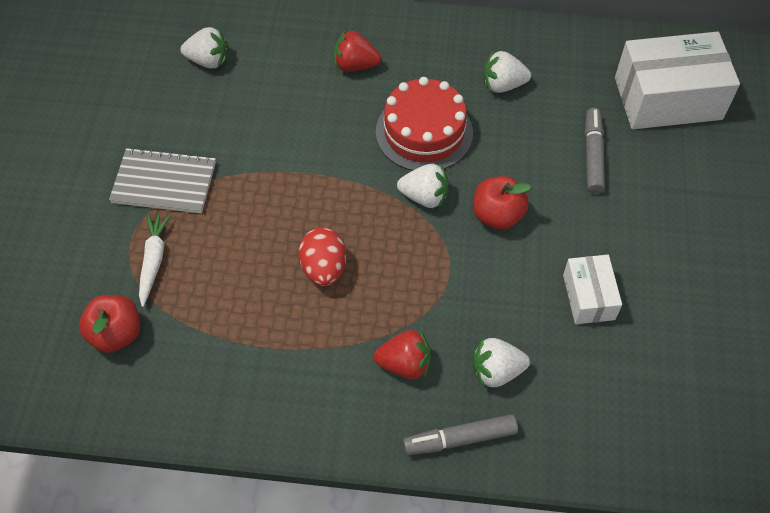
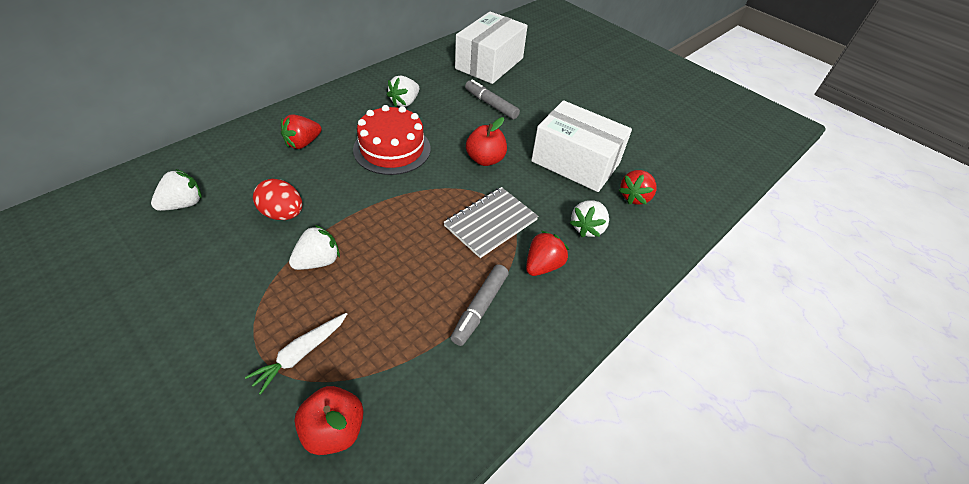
camera: 55 degrees left, 10 degrees down
(154, 261) = (301, 354): white carrot -> white carrot turned 90 degrees counterclockwise
(164, 182) = (243, 299): grey notebook -> grey notebook (490, 223)
(324, 268) = (429, 257): red egg -> red egg (283, 214)
(424, 197) = (436, 178): white strawberry -> white strawberry (318, 261)
(460, 439) = (619, 275): grey marker -> grey marker (480, 308)
(588, 297) = (575, 162): white box -> white box, size x1.86
(595, 388) = (634, 197): none -> red strawberry

